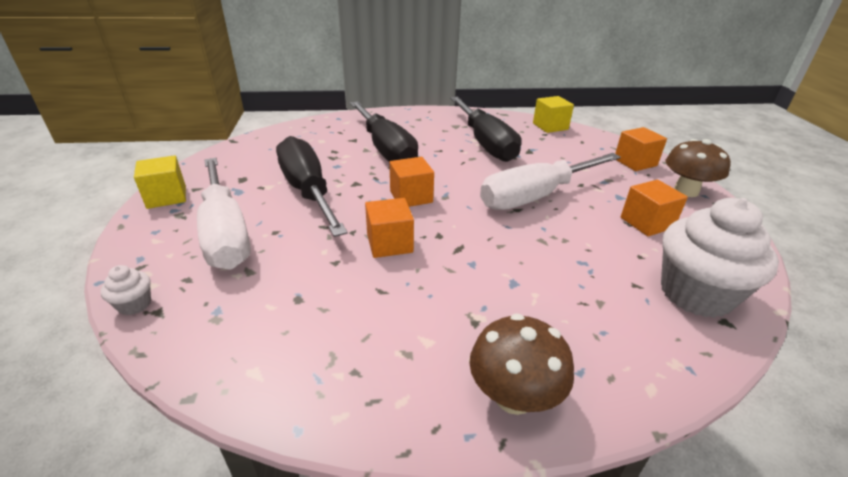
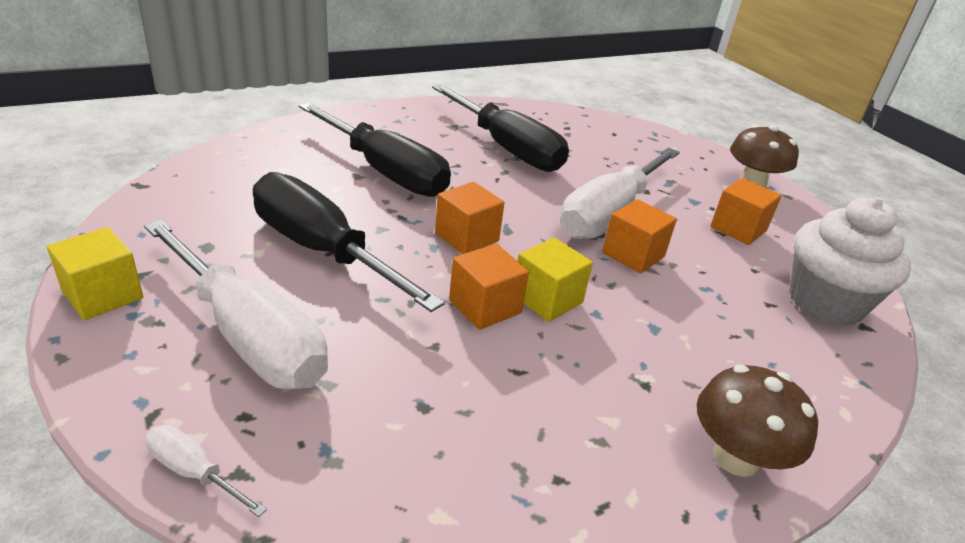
camera: 25 degrees left, 0 degrees up
(134, 304) = (194, 472): white cupcake -> white screwdriver
(550, 126) = (567, 116): yellow cube -> yellow cube (547, 299)
(635, 162) = (684, 155): orange cube -> orange cube (633, 255)

